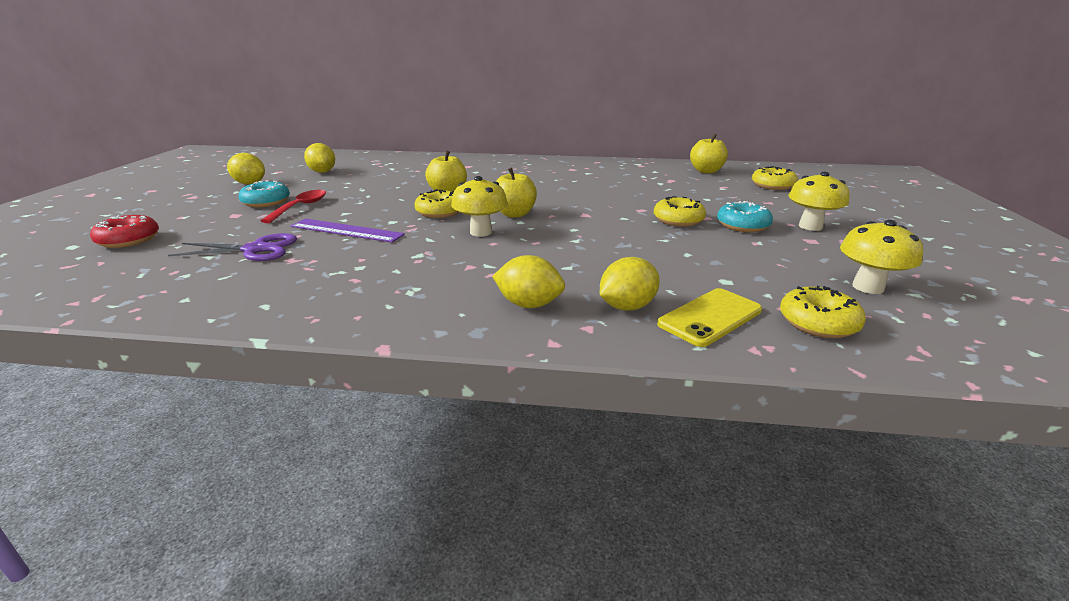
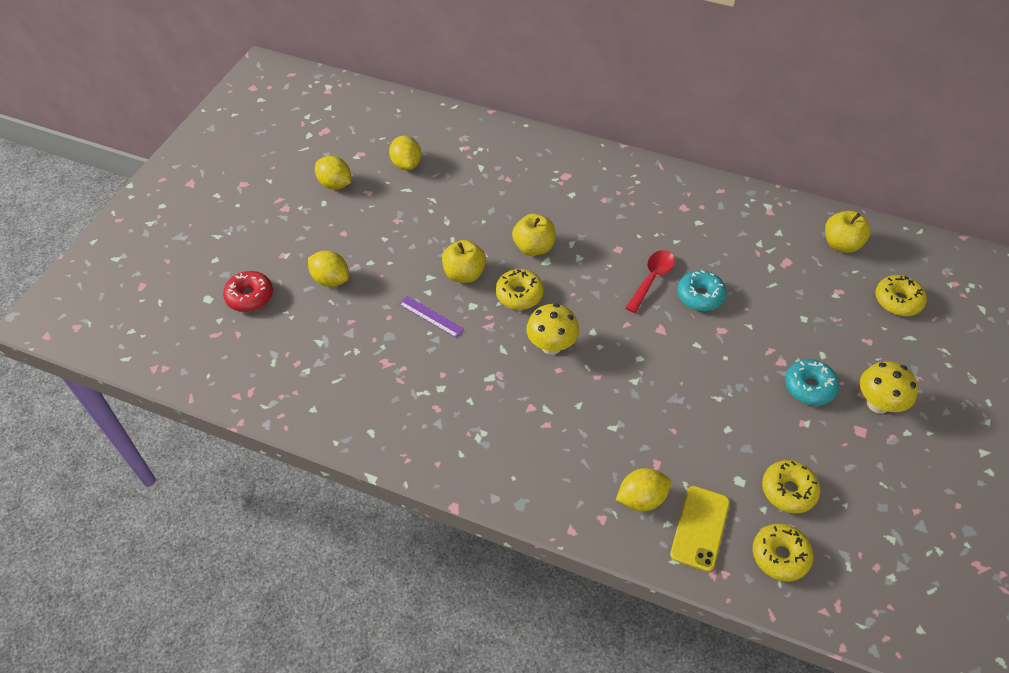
camera: 15 degrees right, 25 degrees up
(255, 249) = (355, 338): purple scissors -> none
(266, 202) = (355, 236): turquoise donut -> turquoise donut (700, 296)
(300, 207) = (388, 255): red spoon -> red spoon (652, 279)
(346, 230) = (431, 316): purple ruler -> purple ruler, size x0.65
(514, 214) = (591, 314): yellow apple -> yellow apple (464, 274)
(529, 304) = (566, 477): yellow lemon -> yellow lemon (331, 279)
(678, 220) = (749, 362): yellow donut -> yellow donut (788, 491)
(710, 317) = (700, 528): yellow phone -> yellow phone turned 45 degrees counterclockwise
(868, 287) = (856, 519): yellow mushroom -> none

